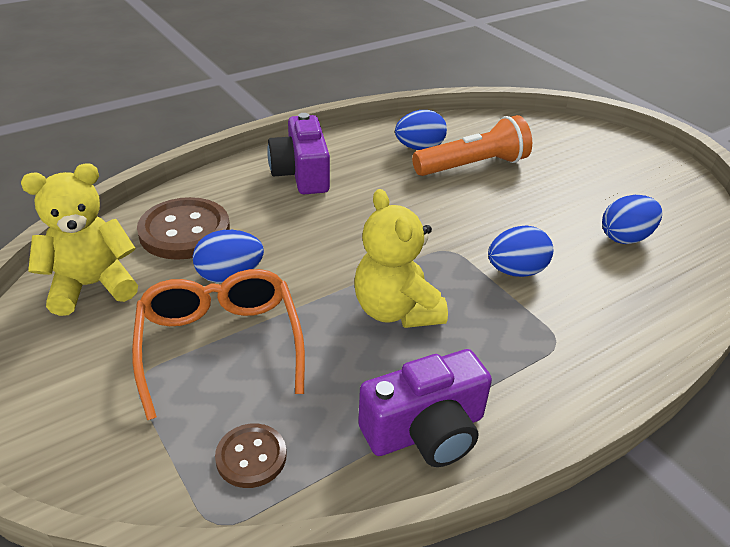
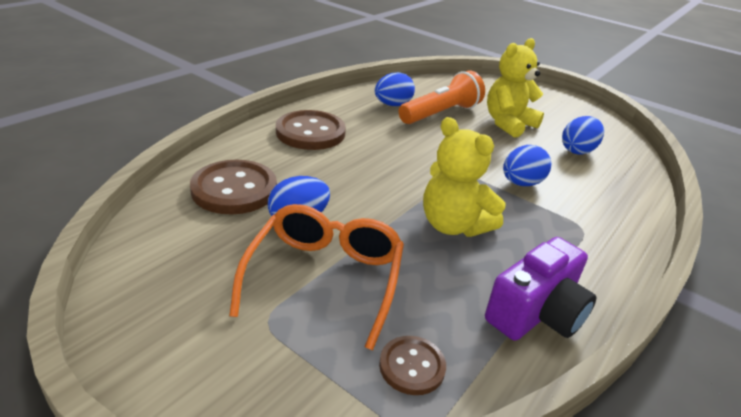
camera: 20 degrees left, 5 degrees down
(92, 286) = (171, 248): yellow teddy bear -> yellow teddy bear (508, 124)
(220, 344) = (325, 278): orange glasses -> orange glasses turned 45 degrees clockwise
(302, 173) = (310, 132): purple camera -> brown button

